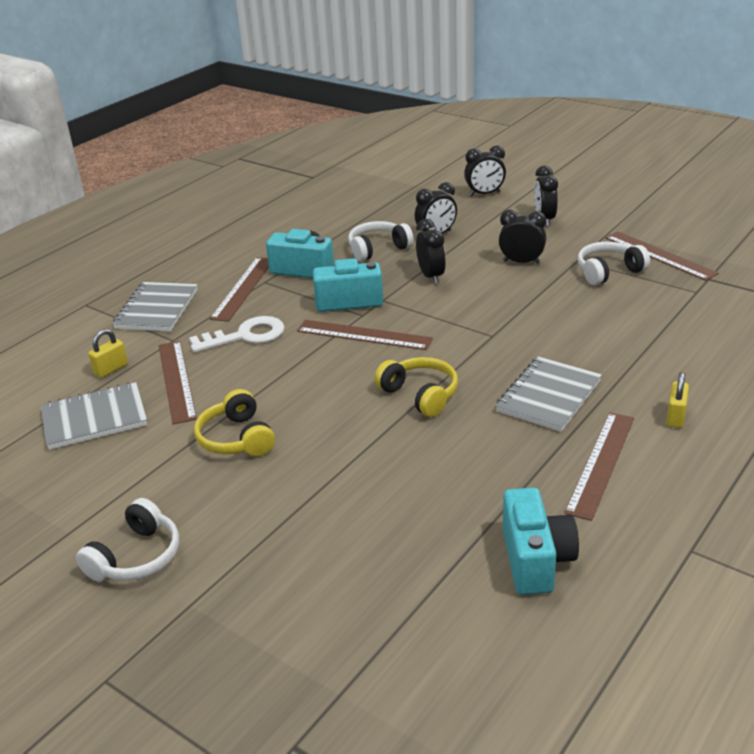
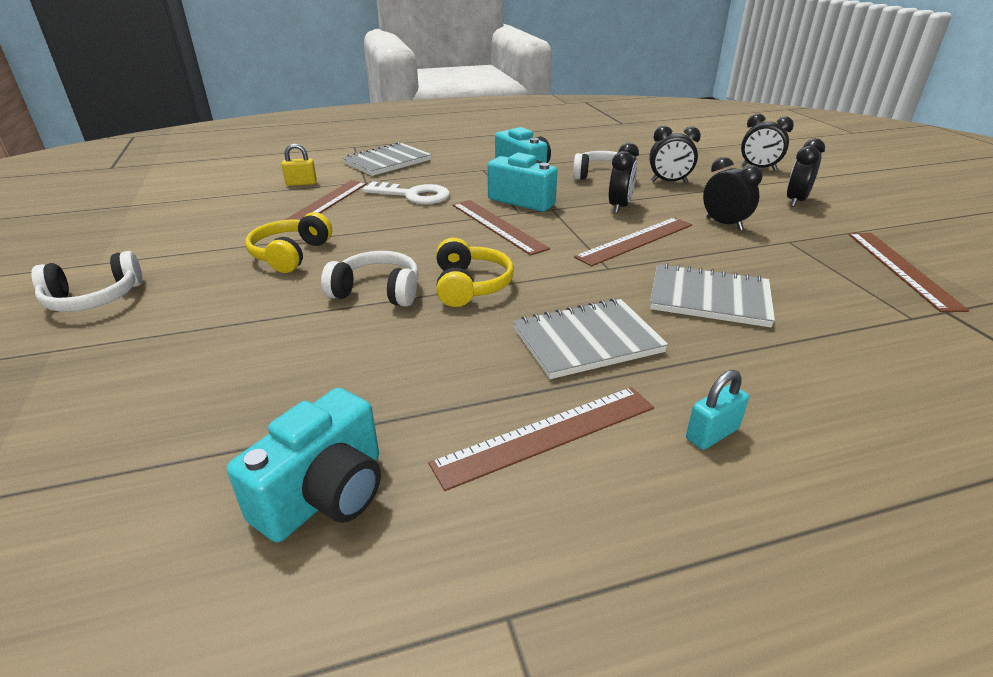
camera: 35 degrees right, 0 degrees up
(95, 419) = (240, 206): grey notebook -> grey notebook (709, 298)
(243, 288) = (462, 168): brown ruler -> brown ruler (636, 241)
(608, 272) = (814, 262): white headphones -> white headphones (377, 291)
(675, 417) = (712, 434): yellow padlock -> turquoise padlock

